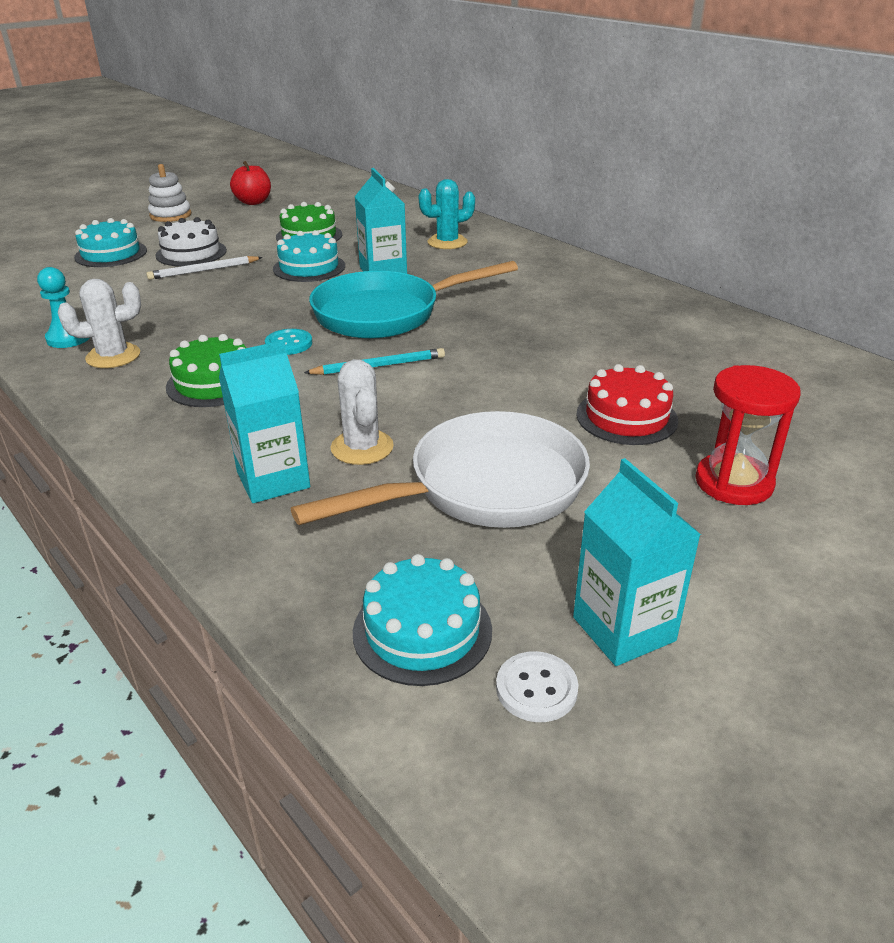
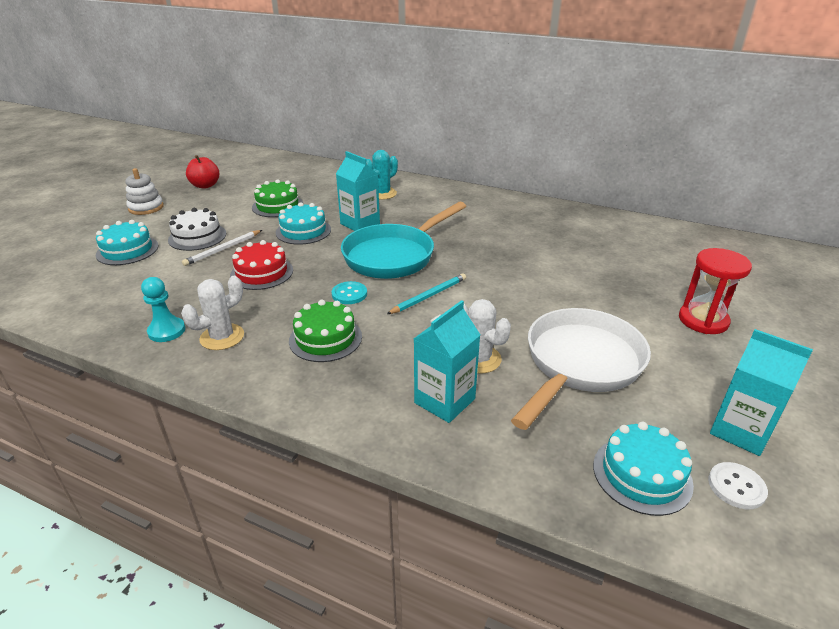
camera: 25 degrees left, 0 degrees up
(626, 417) = (610, 293): red cake -> red cake (261, 273)

